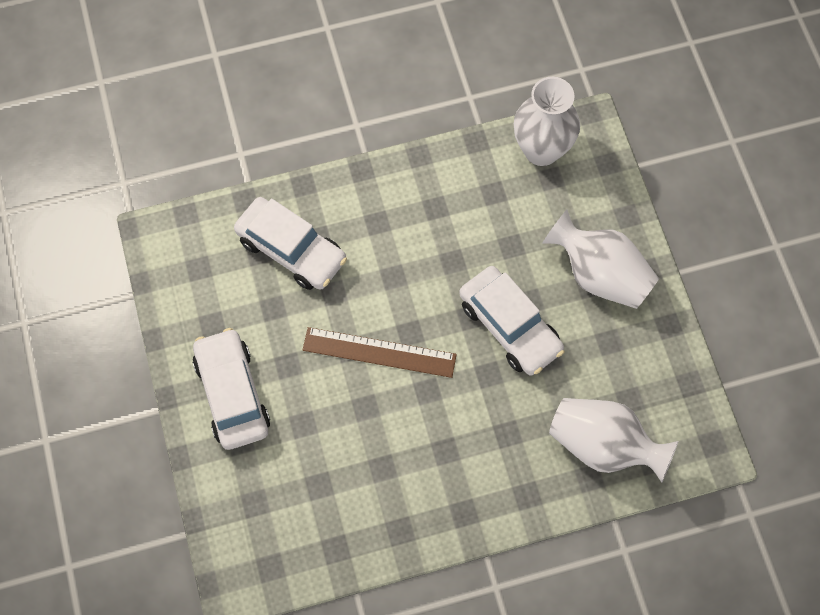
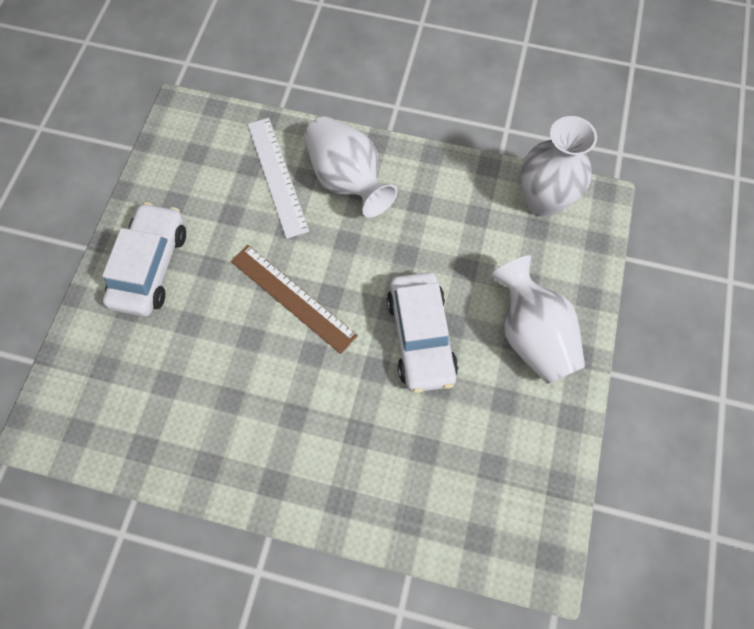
camera: 30 degrees right, 0 degrees up
(291, 250) = (277, 176): white car -> white ruler
(603, 445) = (440, 496): white vase -> white vase (347, 180)

